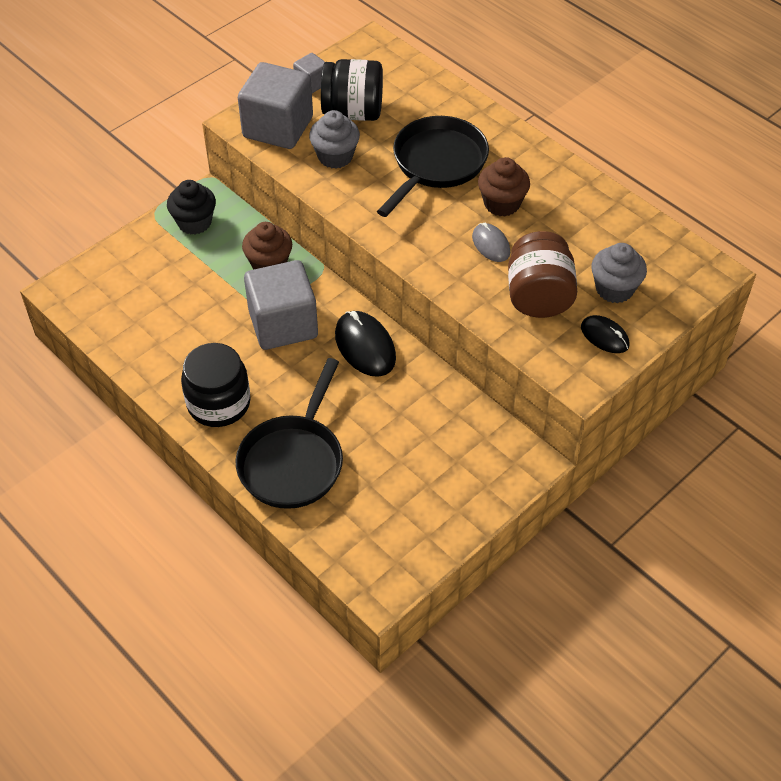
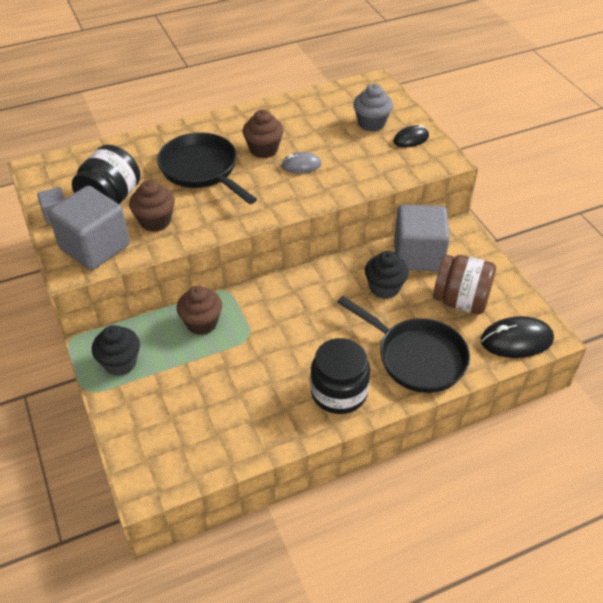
camera: 70 degrees left, 5 degrees down
(283, 324) = (273, 330): grey cube -> grey cube (418, 255)
(335, 156) = (155, 221): grey cupcake -> brown cupcake
(365, 346) = (320, 286): black mouse -> black mouse (516, 340)
(389, 407) = (384, 288): none -> black cupcake
(538, 296) = (362, 157): brown jar -> brown jar (460, 301)

